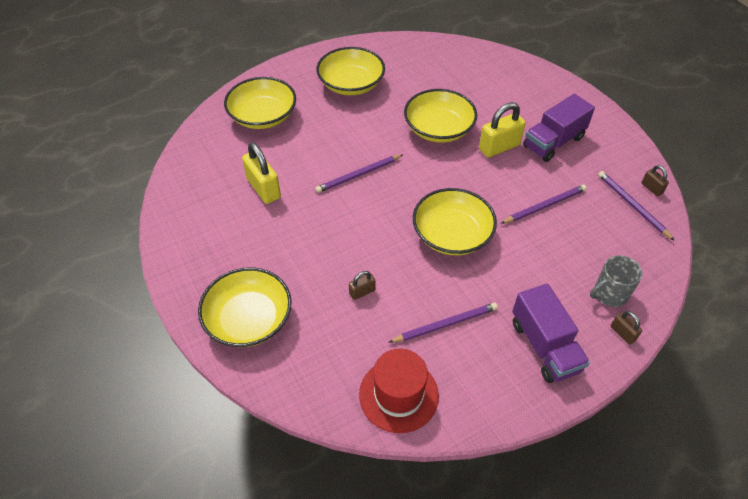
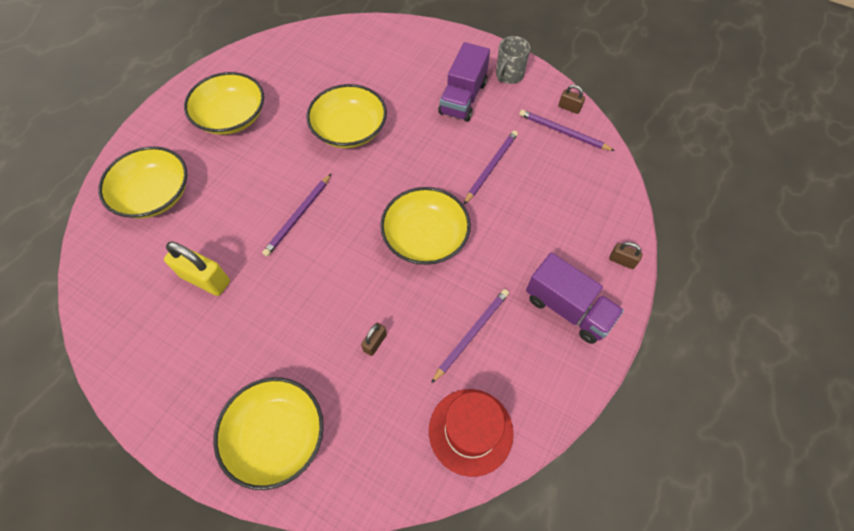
camera: 30 degrees left, 10 degrees up
(499, 147) = (417, 124): yellow padlock -> none
(609, 294) = (591, 228): grey mug -> grey mug (509, 75)

